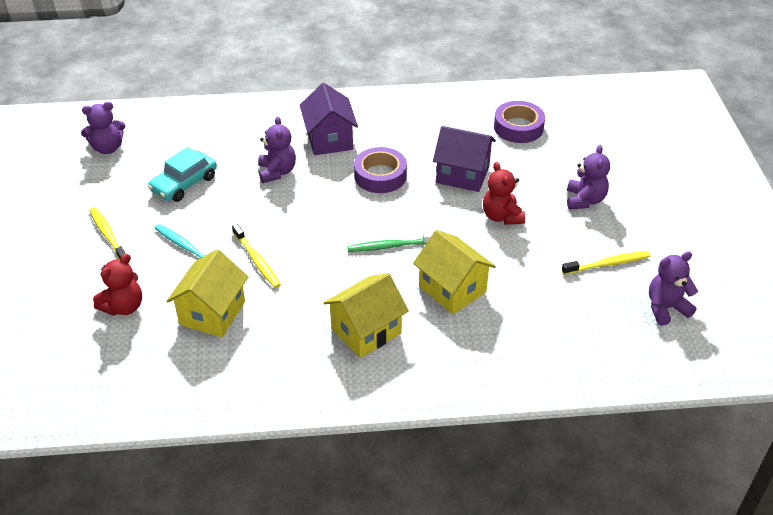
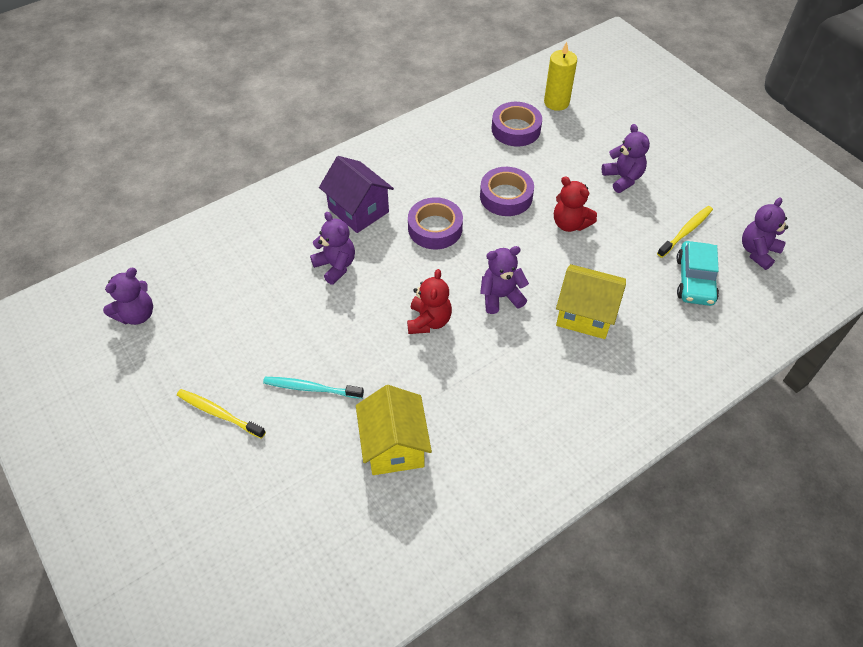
camera: 30 degrees left, 10 degrees up
(124, 307) = (301, 484): red teddy bear -> red teddy bear (429, 321)
(184, 184) = (253, 319): turquoise car -> turquoise car (695, 280)
(257, 261) = (392, 369): yellow toothbrush -> none
(366, 331) = (547, 392): yellow house -> none
(390, 246) = (500, 297): green toothbrush -> purple teddy bear
(462, 175) = (506, 196): purple house -> purple tape
(576, 119) = (556, 102): none -> yellow candle

